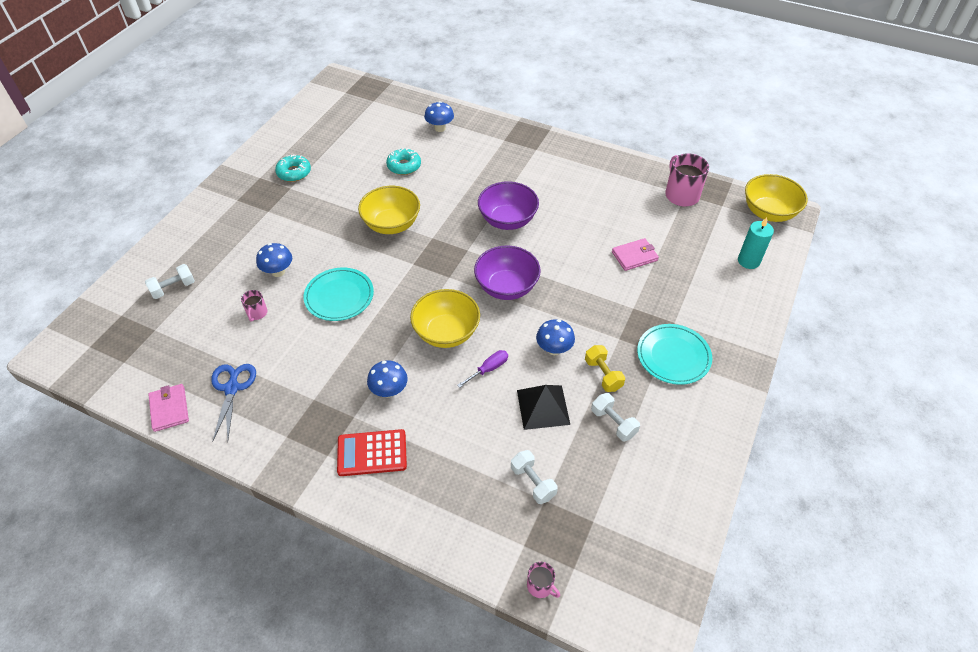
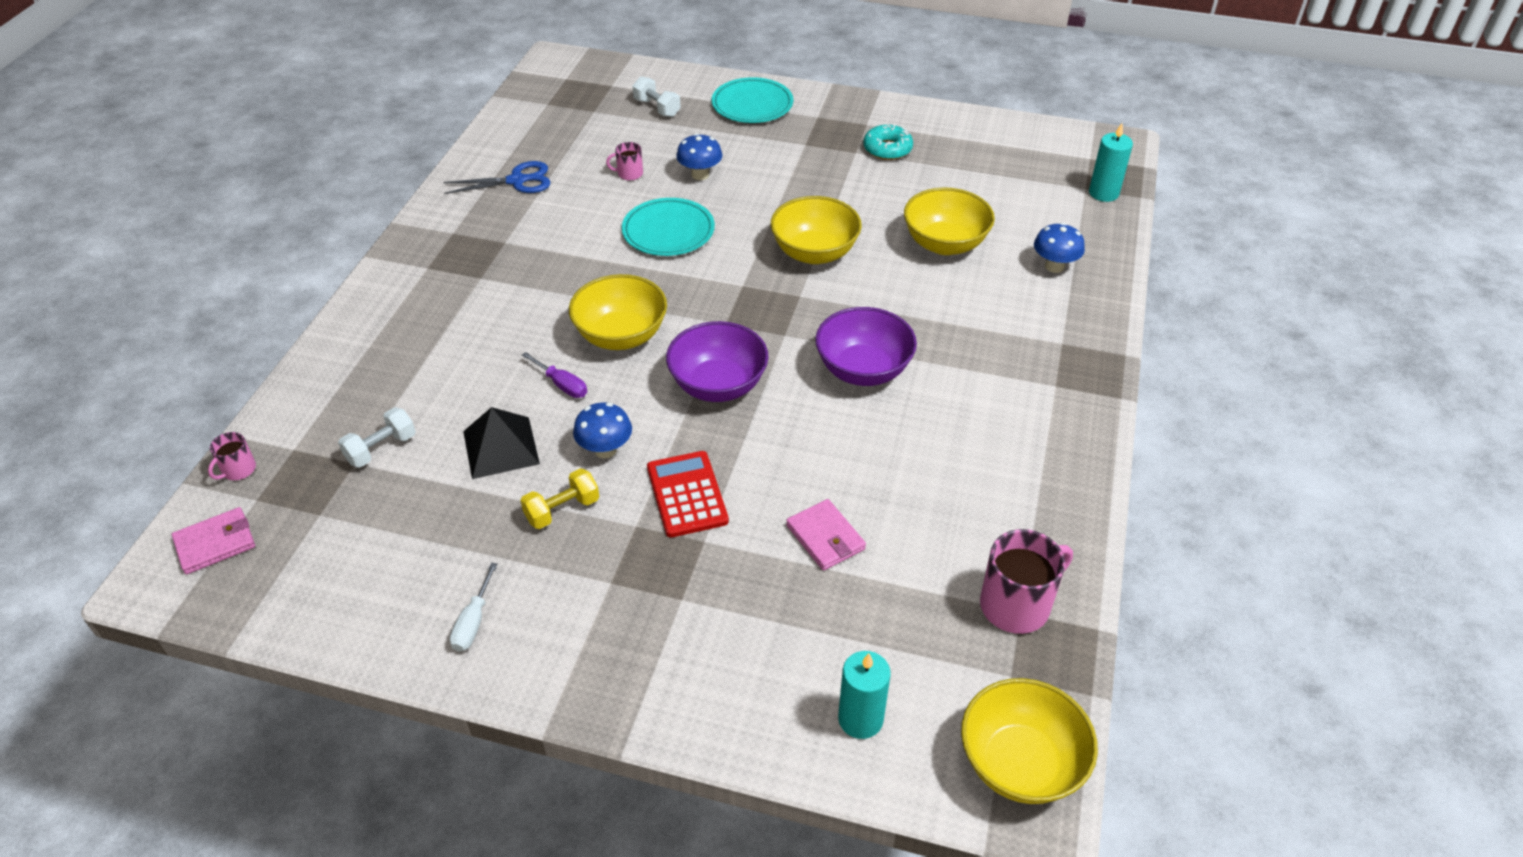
camera: 80 degrees right, 5 degrees down
(169, 409) = (487, 147): pink wallet -> pink wallet (215, 543)
(372, 453) = (429, 301): red calculator -> red calculator (687, 494)
(381, 95) = (1103, 193): none -> turquoise candle
(389, 391) = (520, 299): blue mushroom -> none
(404, 166) = (944, 244): turquoise donut -> yellow bowl
(613, 423) = (475, 527): white dumbbell -> none
(673, 356) = (608, 598): turquoise plate -> turquoise plate (752, 104)
(689, 424) = (473, 622): none -> white screwdriver

